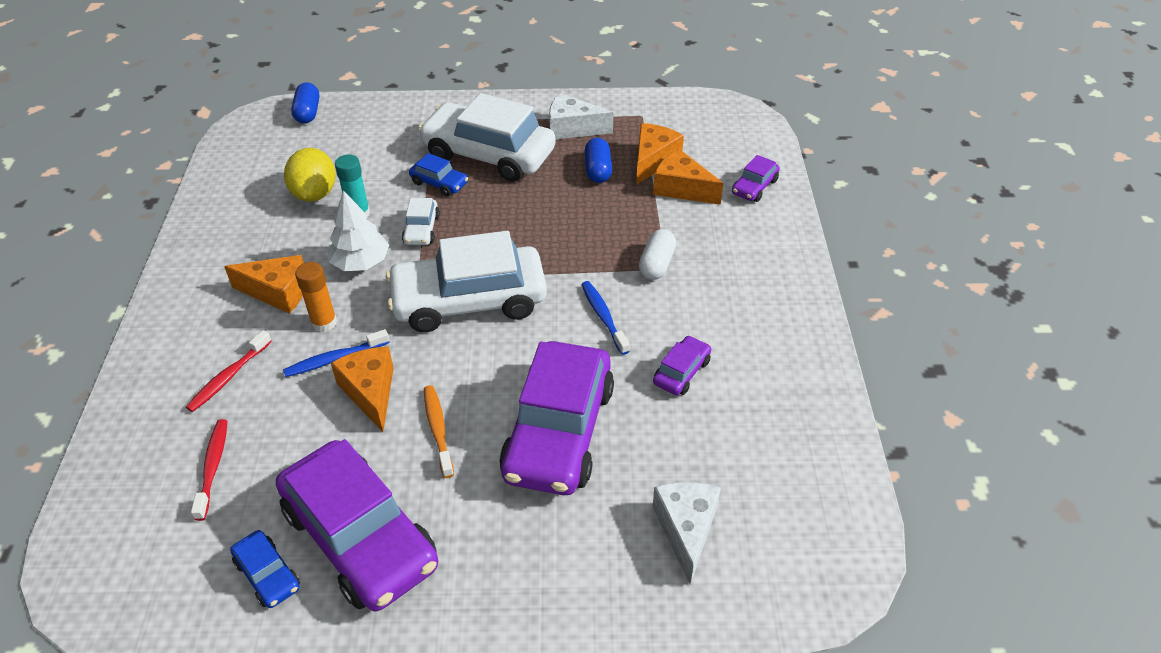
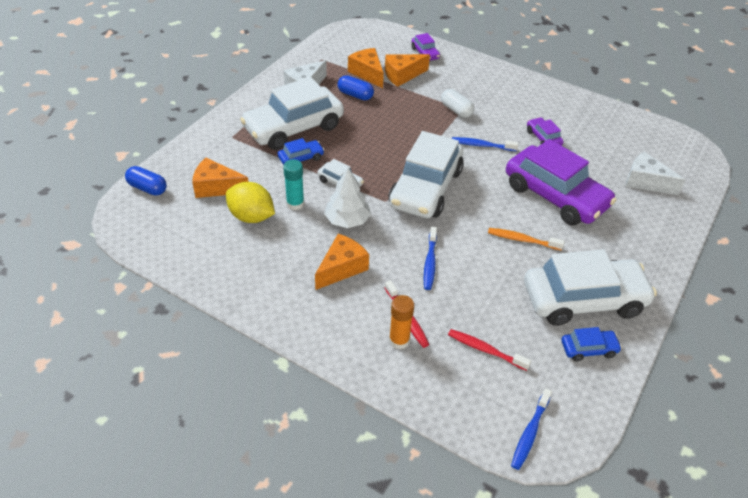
camera: 60 degrees left, 0 degrees up
(95, 560) = (529, 433): none -> blue toothbrush
(324, 323) = (392, 256): orange glue stick -> orange glue stick (399, 340)
(361, 537) = (583, 300): purple car -> white car
(370, 392) = (471, 257): orange cheese -> orange cheese (216, 187)

